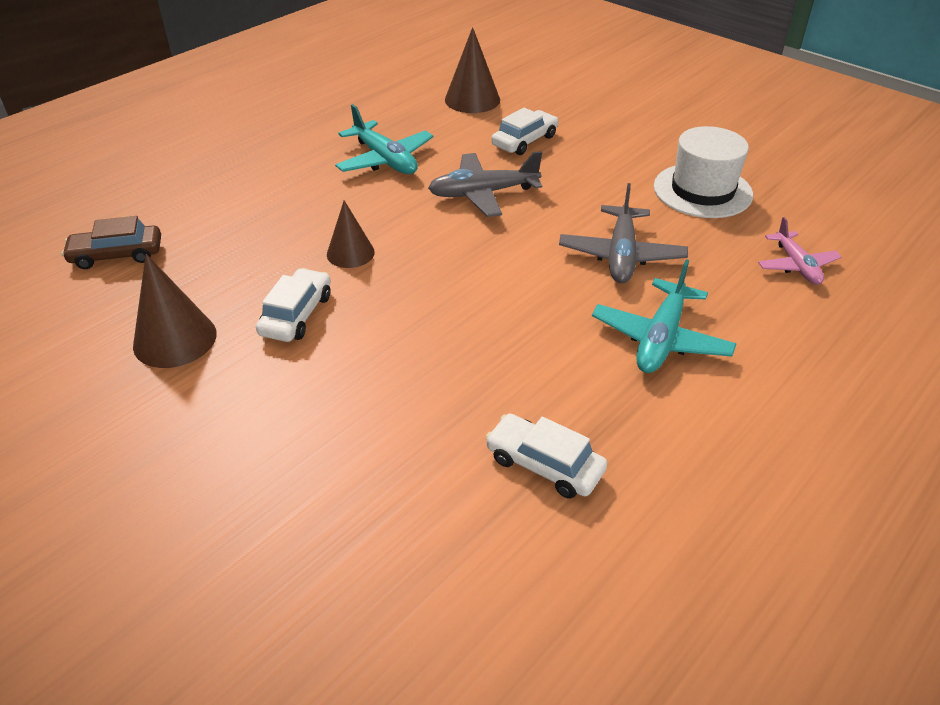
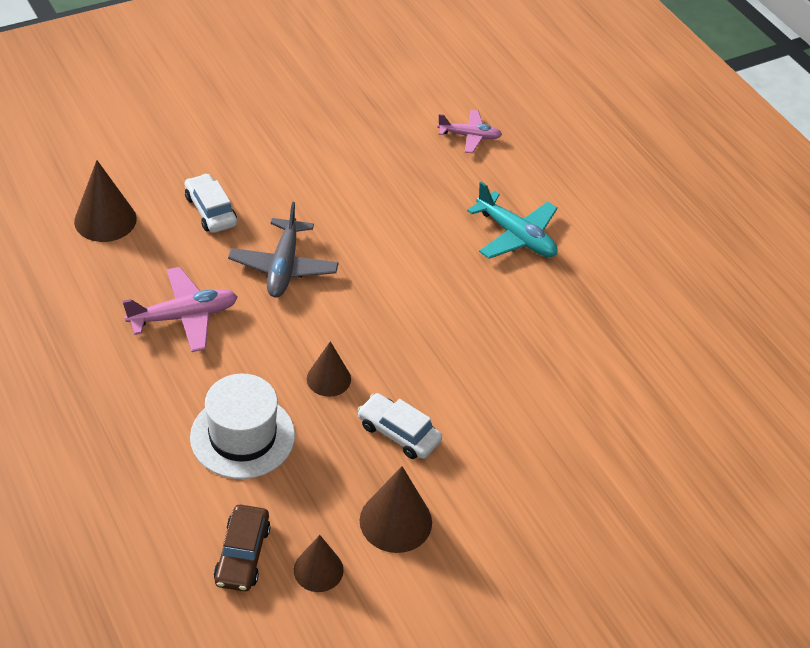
camera: 75 degrees left, 5 degrees up
(104, 302) = (318, 570): none -> brown cone
(385, 160) = (184, 316): turquoise plane -> pink plane
(544, 464) = (608, 336): white car -> none
(621, 255) = (414, 217): grey plane -> none
(702, 191) = (353, 138): white hat -> white hat (242, 436)

